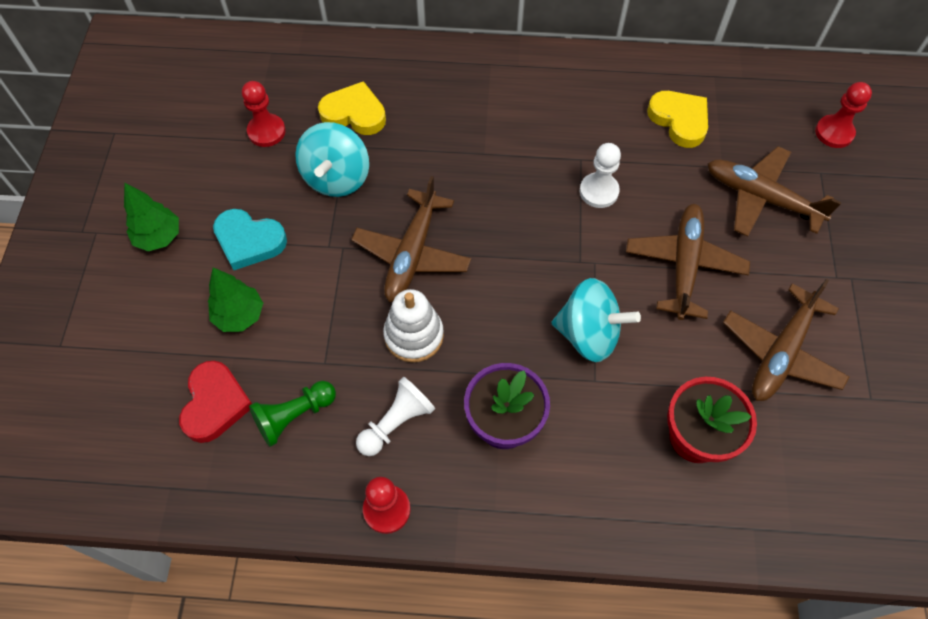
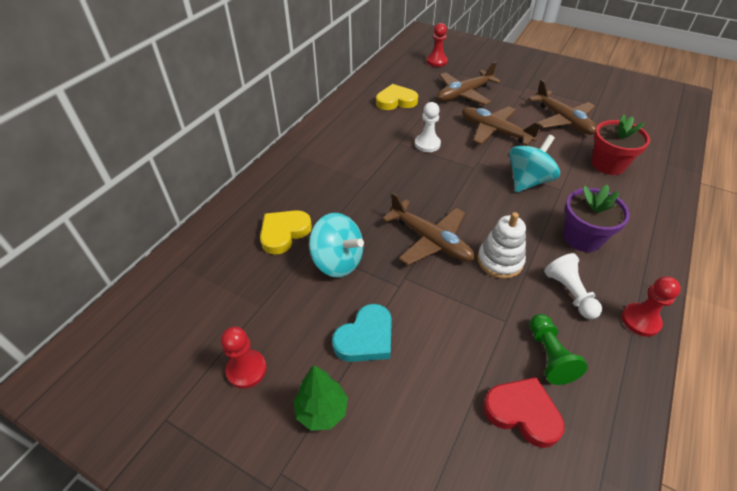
camera: 65 degrees left, 15 degrees down
(239, 316) = (439, 367): green tree -> none
(266, 131) = (260, 292): red pawn -> red pawn (246, 370)

